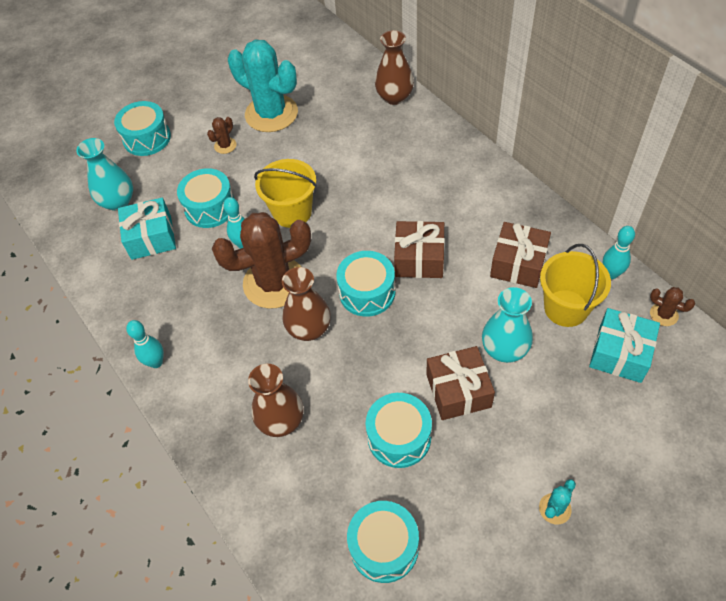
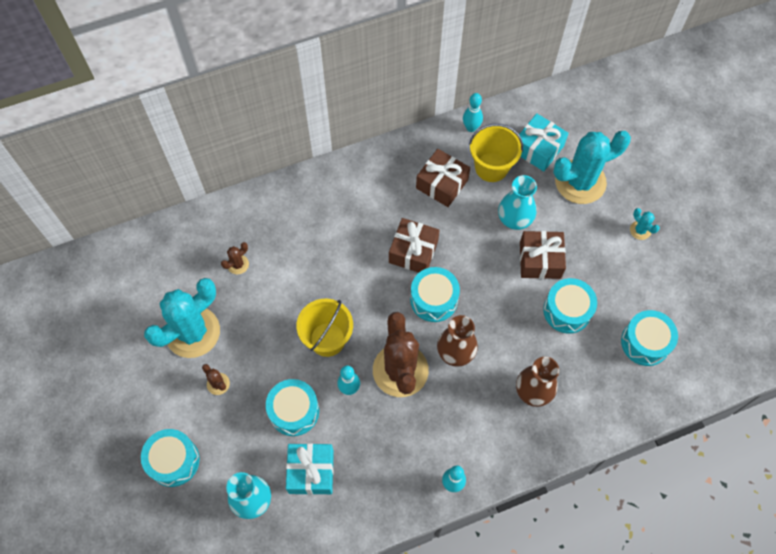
camera: 80 degrees left, 10 degrees up
(394, 97) = (220, 218): brown vase -> none
(595, 414) = (580, 182): none -> turquoise cactus
(664, 314) = (515, 110): brown cactus -> brown cactus (238, 264)

